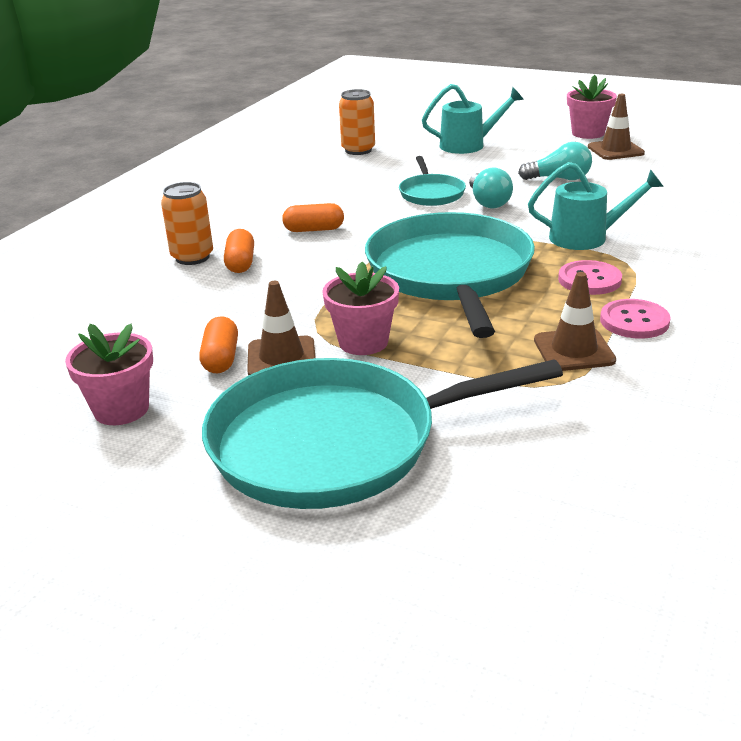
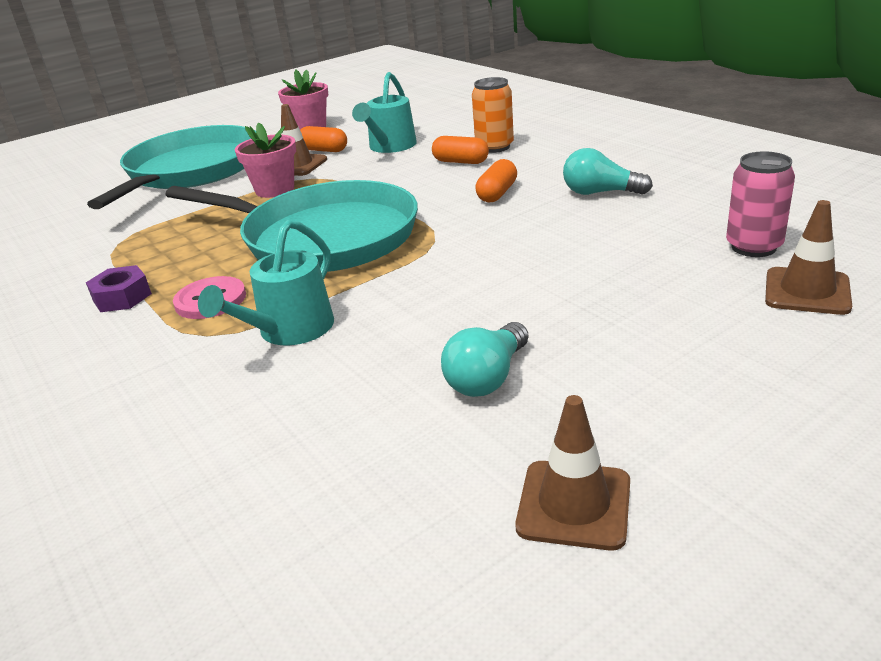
camera: 120 degrees right, 0 degrees up
(358, 150) = (753, 247): orange can -> pink can
(431, 193) = (532, 266): turquoise pan -> none
(468, 145) = (722, 339): turquoise watering can -> turquoise watering can (390, 147)
(488, 202) = (464, 296): turquoise light bulb -> turquoise light bulb (600, 193)
(574, 350) = (138, 258): brown traffic cone -> brown traffic cone (807, 291)
(588, 133) = (717, 515): pink flower pot -> none
(634, 321) = (122, 297): pink button -> purple nut

